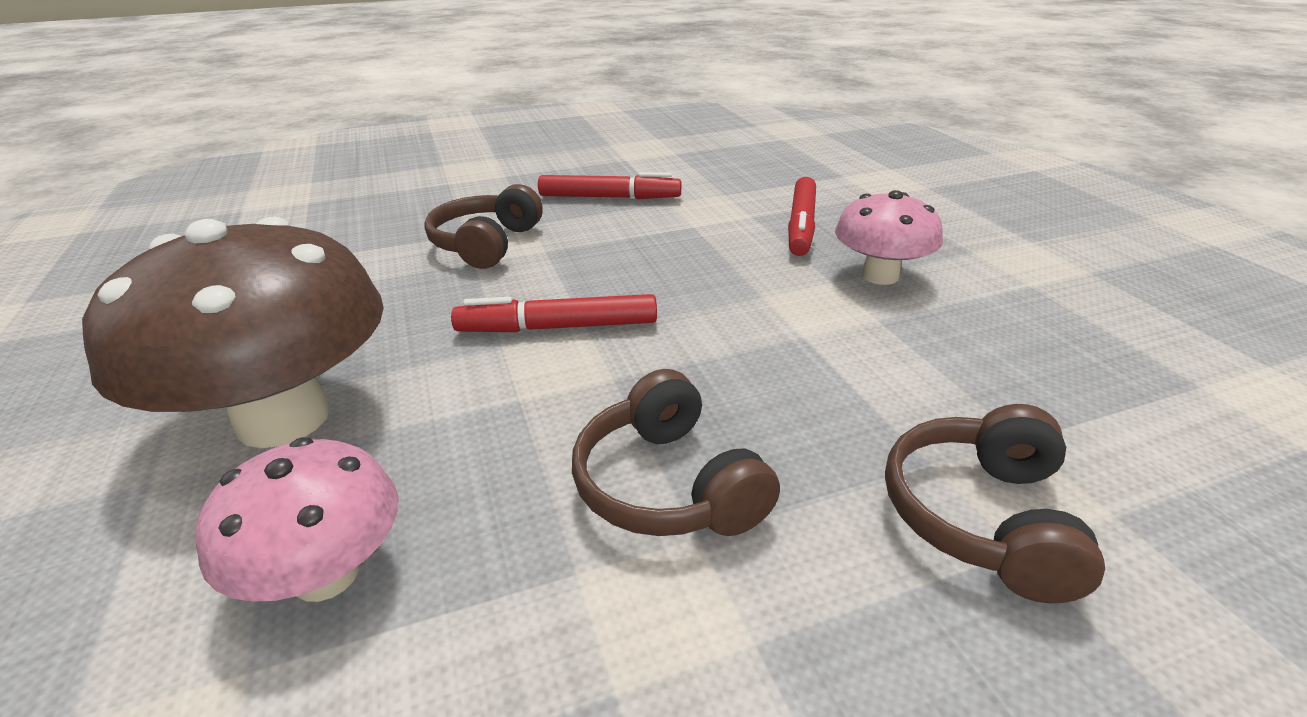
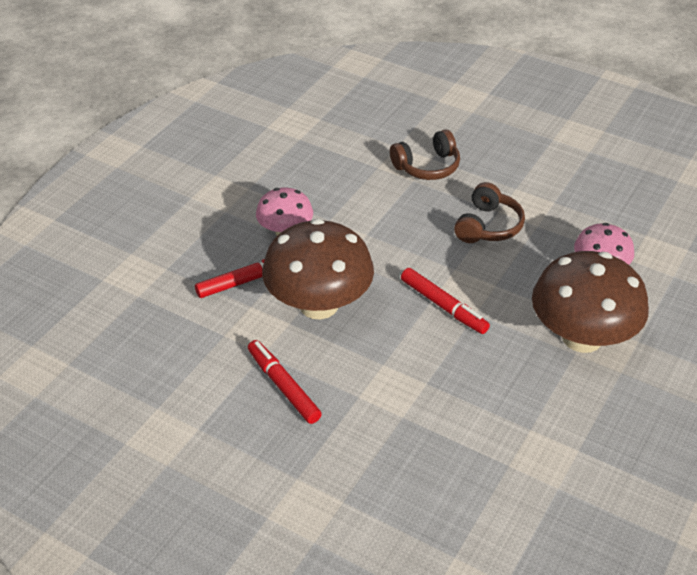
camera: 130 degrees left, 10 degrees up
(487, 244) = (403, 394): brown headphones -> none
(697, 249) = (319, 305): none -> brown mushroom

